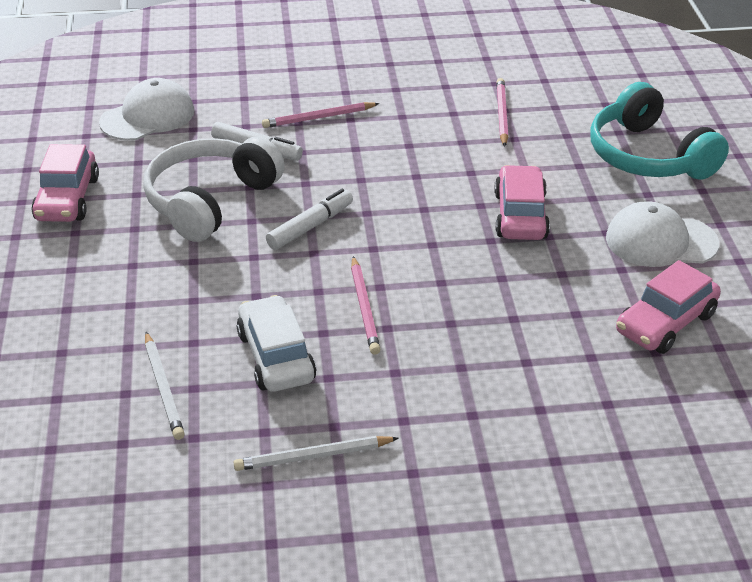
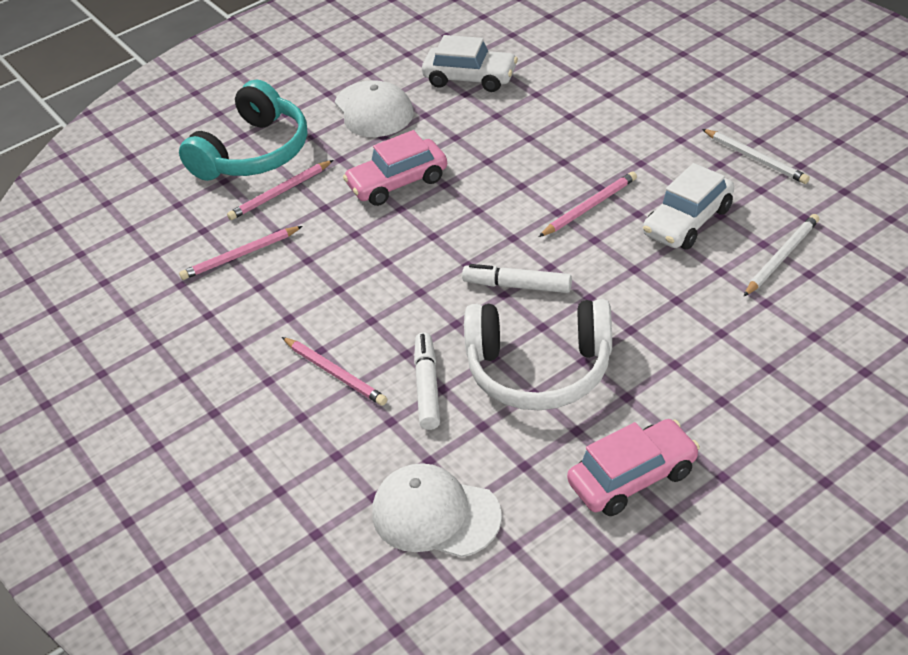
camera: 115 degrees left, 5 degrees up
(569, 153) = (280, 193): none -> pink pencil
(665, 323) = (470, 78): pink car -> white car

